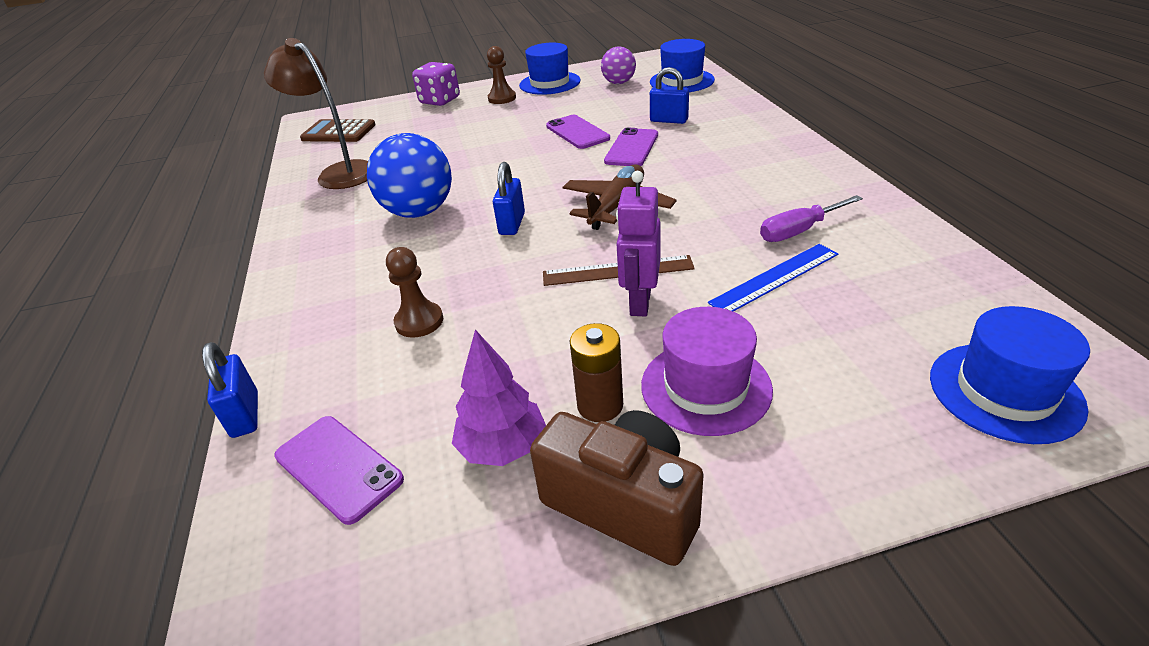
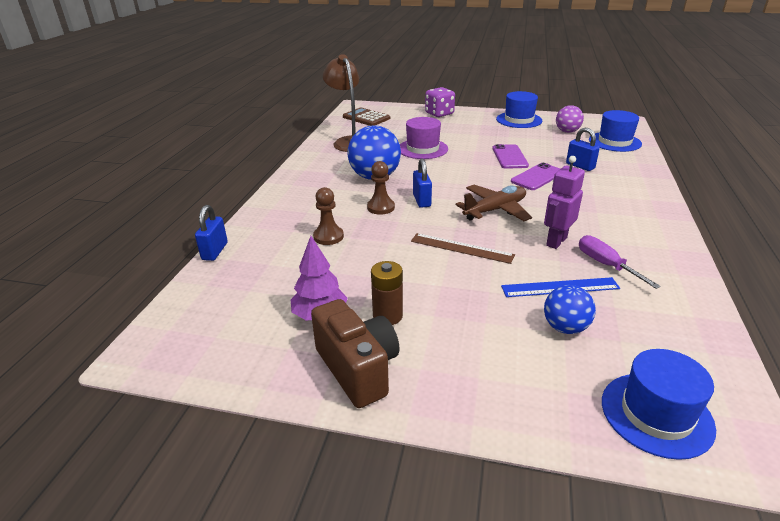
camera: 25 degrees right, 5 degrees down
(338, 468) = (236, 292): purple phone -> none
(502, 98) = (479, 122): brown pawn -> brown pawn (381, 207)
(512, 224) = (421, 200): blue padlock -> blue padlock turned 45 degrees counterclockwise
(639, 303) = (458, 271): purple robot -> purple robot (556, 241)
(705, 387) = (456, 331): purple hat -> purple hat (422, 149)
(799, 231) = (606, 265): purple screwdriver -> purple screwdriver turned 60 degrees clockwise
(824, 327) = (565, 327): none -> blue ball

